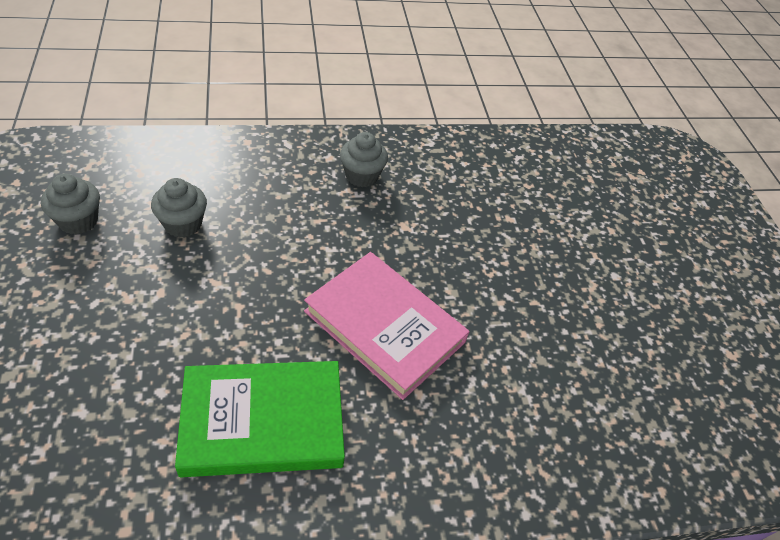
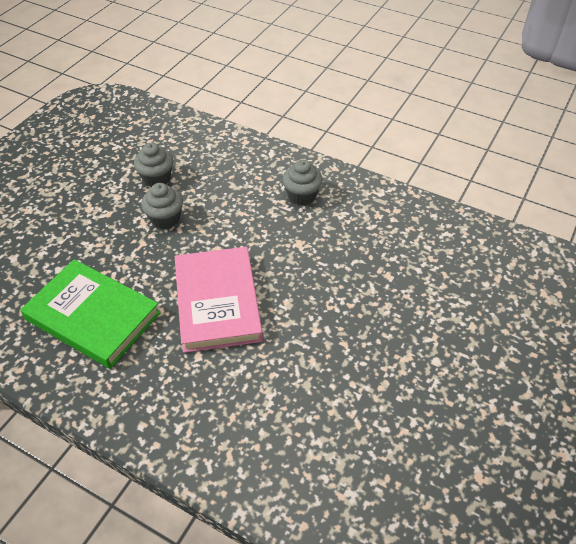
camera: 45 degrees right, 0 degrees up
(78, 221) = (103, 152): grey cupcake -> grey cupcake (165, 219)

